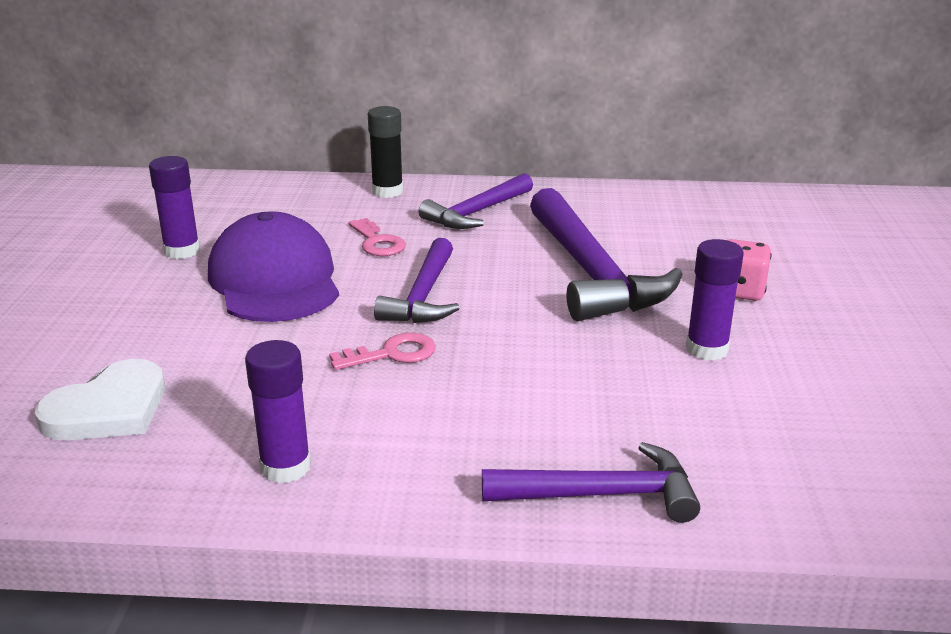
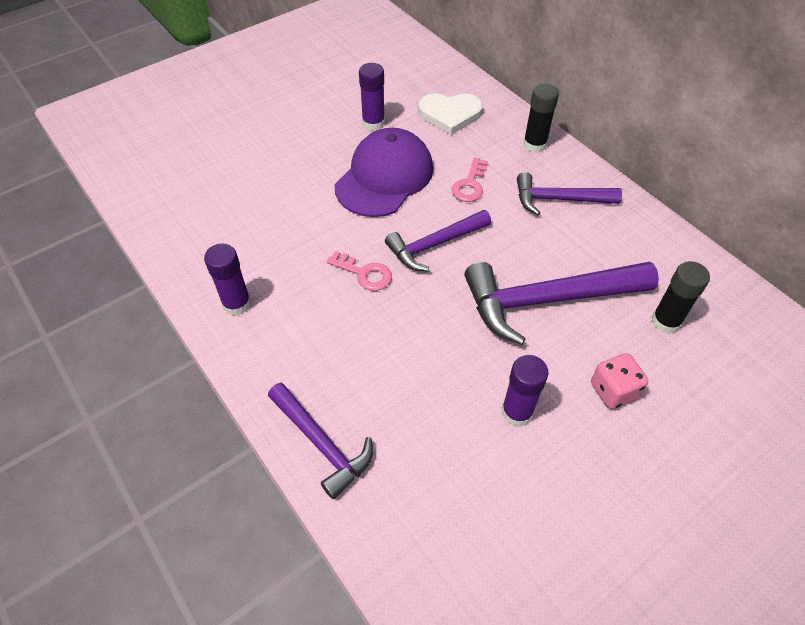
camera: 50 degrees right, 25 degrees up
(109, 409) = (224, 211): white heart -> white heart (450, 114)
(591, 273) = (547, 300): purple hammer -> purple hammer turned 45 degrees clockwise
(693, 234) = (665, 321): none -> black glue stick

